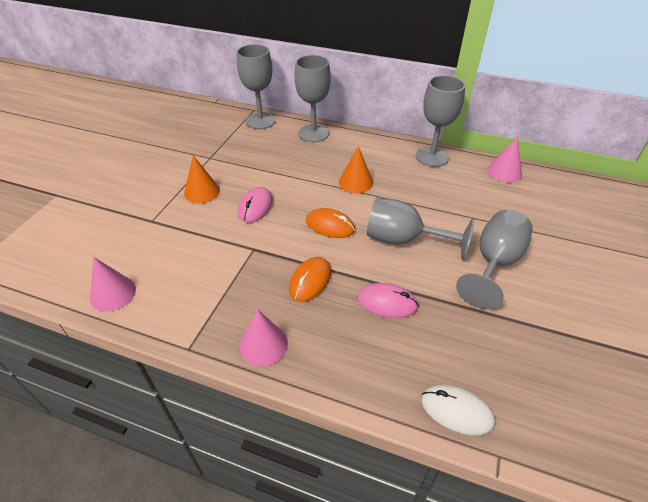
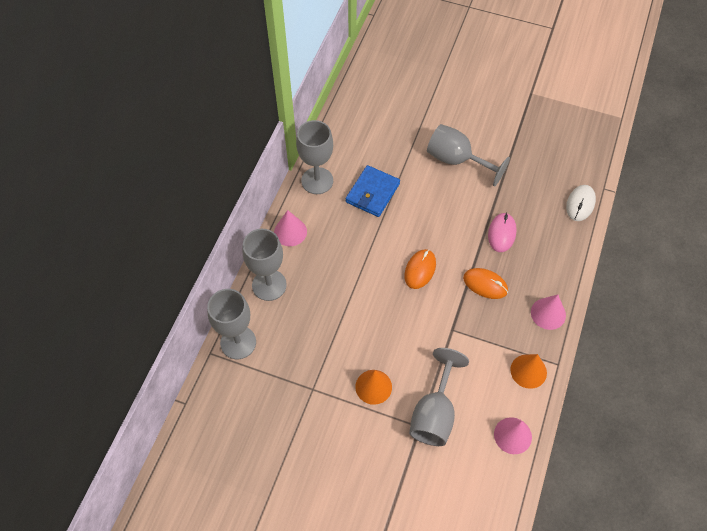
camera: 90 degrees left, 15 degrees up
(255, 207) = (396, 333): pink mouse -> none
(356, 182) = (357, 247): orange cone -> orange cone (528, 371)
(403, 240) = (434, 216): grey goblet -> grey goblet (434, 413)
(425, 192) = (372, 193): none -> blue wallet
(504, 172) = (342, 129): pink cone -> pink cone (290, 232)

